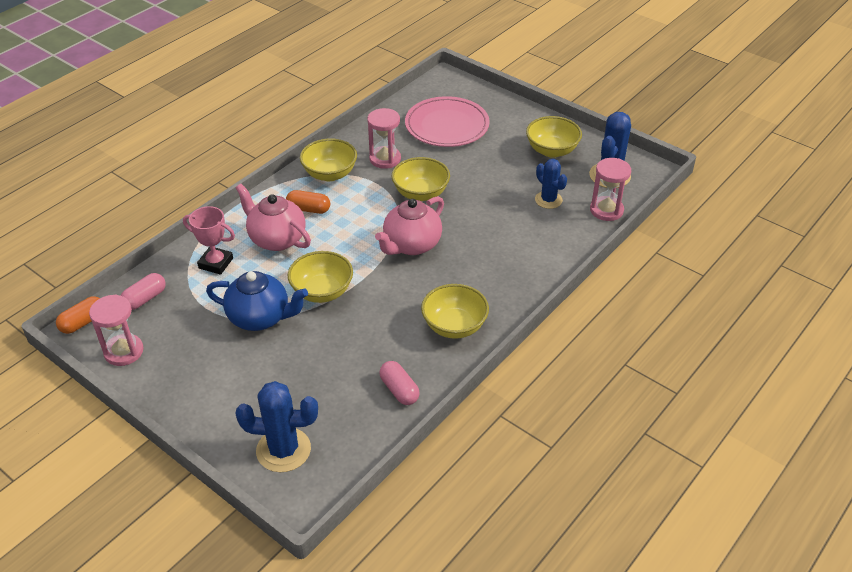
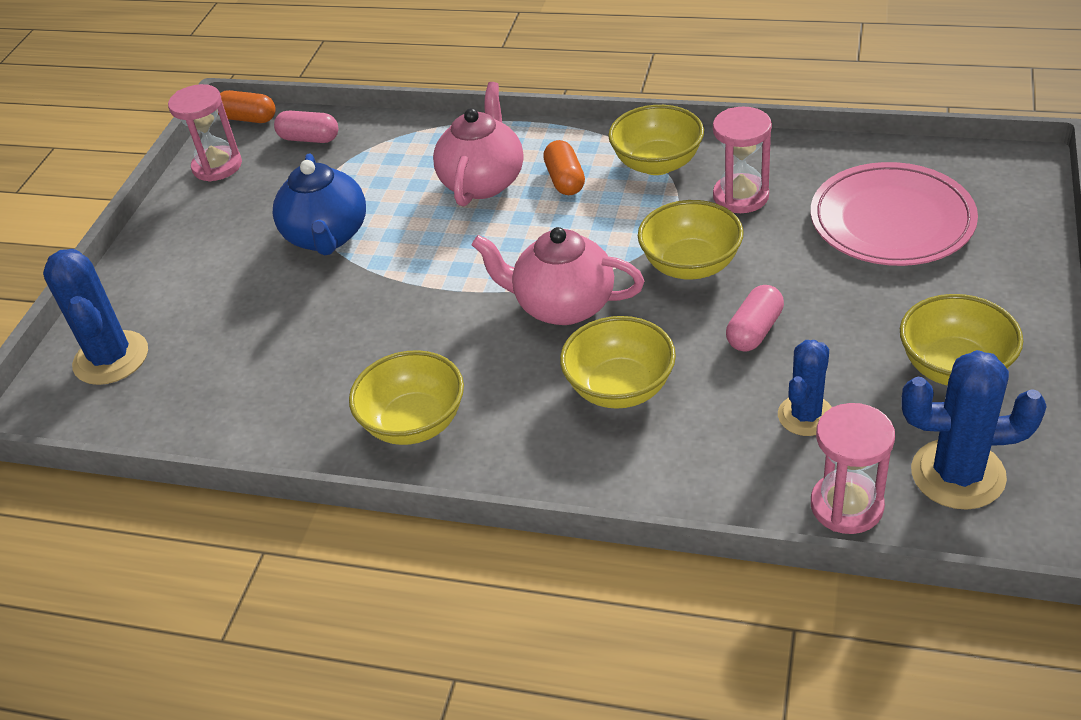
camera: 70 degrees right, 0 degrees up
(216, 263) = (403, 157): pink trophy -> none
(322, 292) = (407, 265): yellow bowl -> yellow bowl (620, 388)
(399, 390) = (256, 418): pink capsule -> pink capsule (754, 331)

